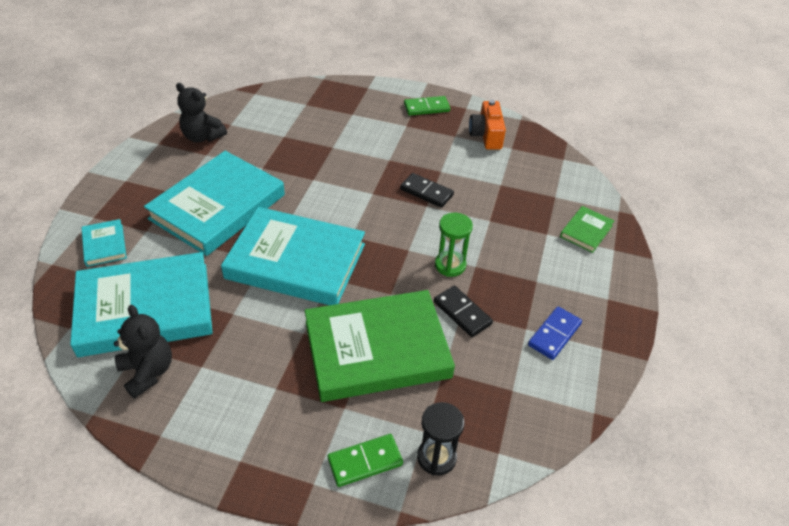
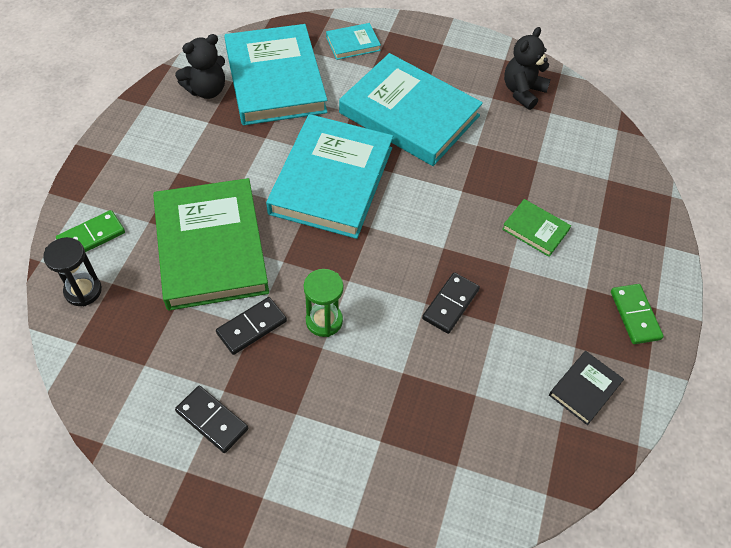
camera: 90 degrees right, 10 degrees up
(365, 461) = (91, 236): green domino -> green domino turned 75 degrees clockwise
(486, 135) = (585, 389): orange camera -> black book
(554, 334) = (212, 420): blue domino -> black domino
(586, 231) = (387, 495): green book -> green book (535, 230)

